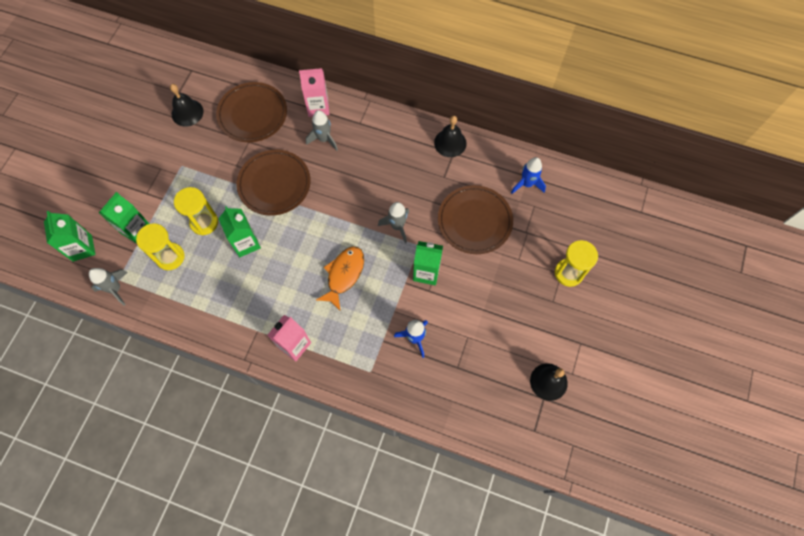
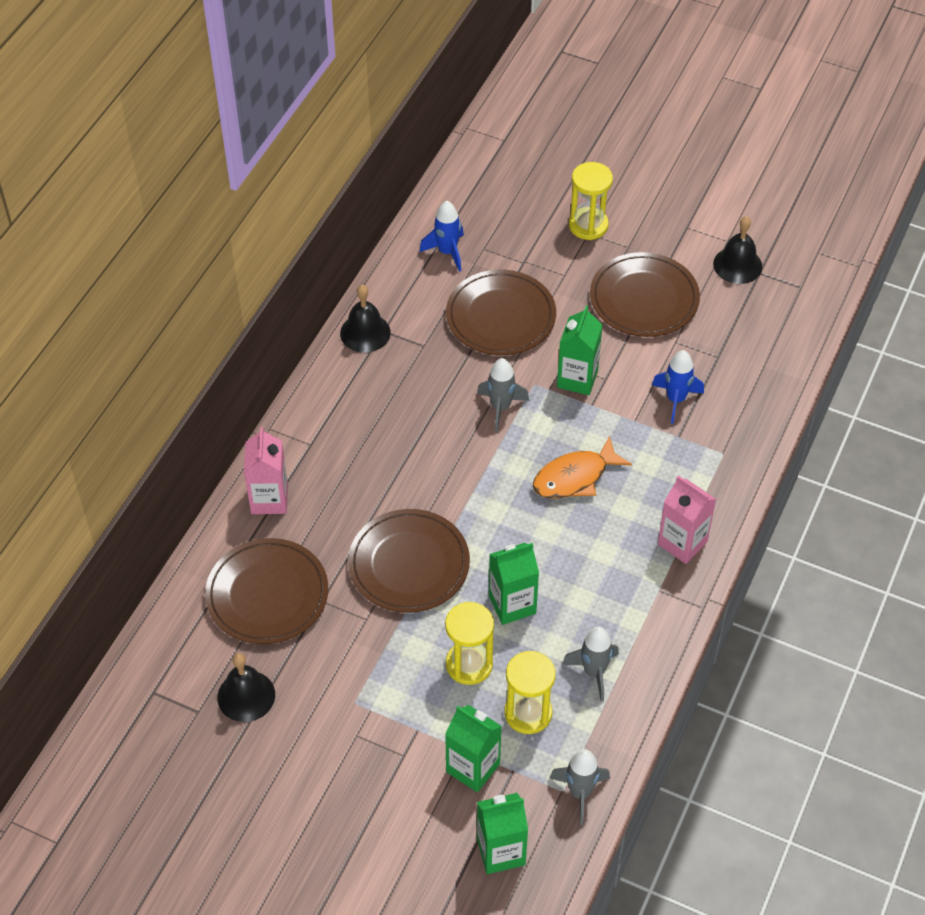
camera: 85 degrees left, 15 degrees down
(324, 139) = (334, 493): grey rocket -> grey rocket (594, 672)
(344, 275) = (575, 477): orange fish -> orange fish turned 60 degrees counterclockwise
(504, 314) = (644, 299): none -> brown plate

